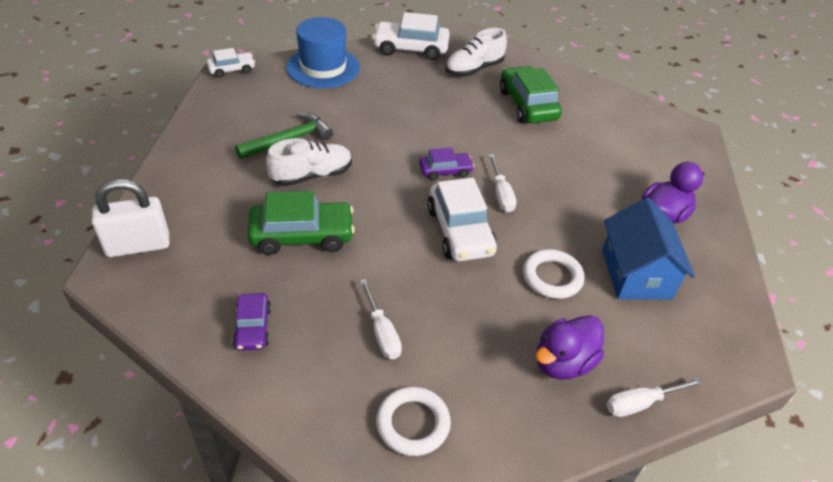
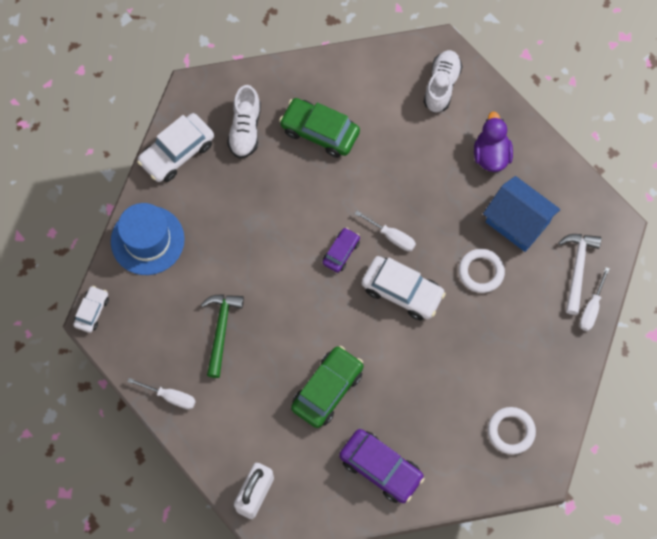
camera: 45 degrees left, 25 degrees up
(253, 327) = (381, 468): purple car -> purple car, size x1.75
(312, 175) = (273, 342): white shoe -> white shoe (441, 86)
(382, 332) = (441, 401): white screwdriver -> white screwdriver (170, 397)
(563, 362) = (538, 323): purple duck -> none
(662, 357) = (577, 269): none -> white hammer

